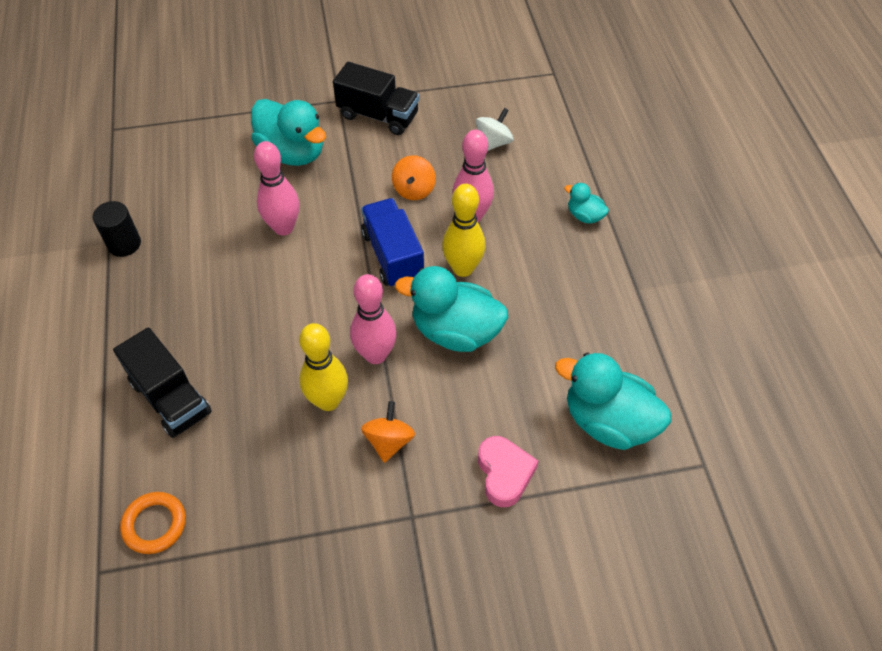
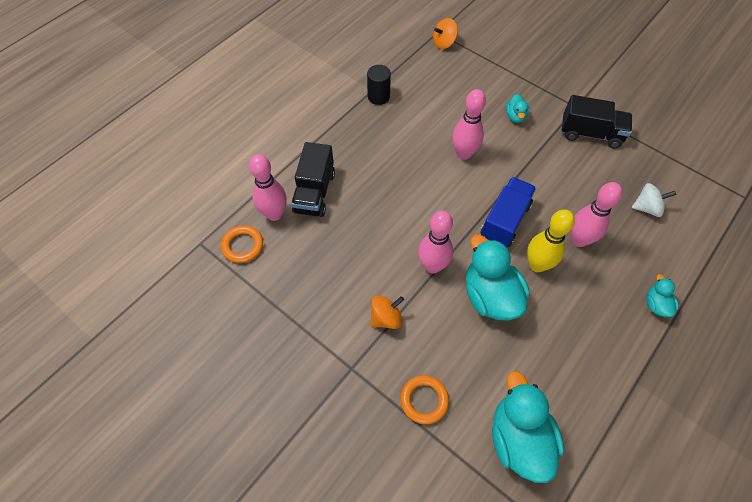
camera: 50 degrees right, 5 degrees up
(151, 460) = (274, 214): none -> pink bowling pin
(292, 153) = (515, 116): turquoise duck -> turquoise duck, size x0.49
(328, 401) = (381, 266): yellow bowling pin -> none
(378, 116) = (590, 134): black truck -> black truck turned 60 degrees counterclockwise
(414, 190) = (561, 194): orange spinning top -> orange spinning top (444, 43)
(504, 473) = (424, 400): pink heart -> orange ring

